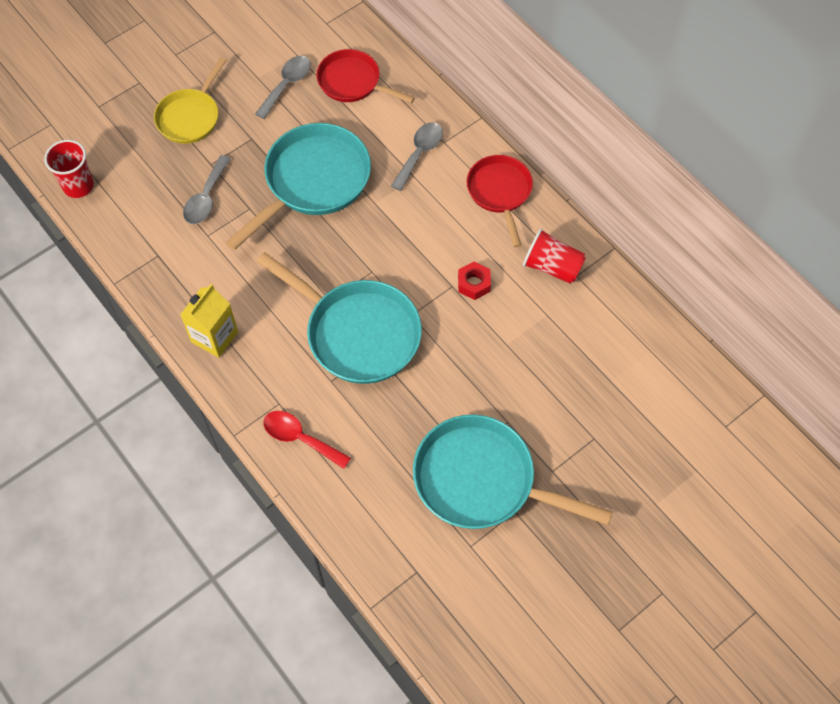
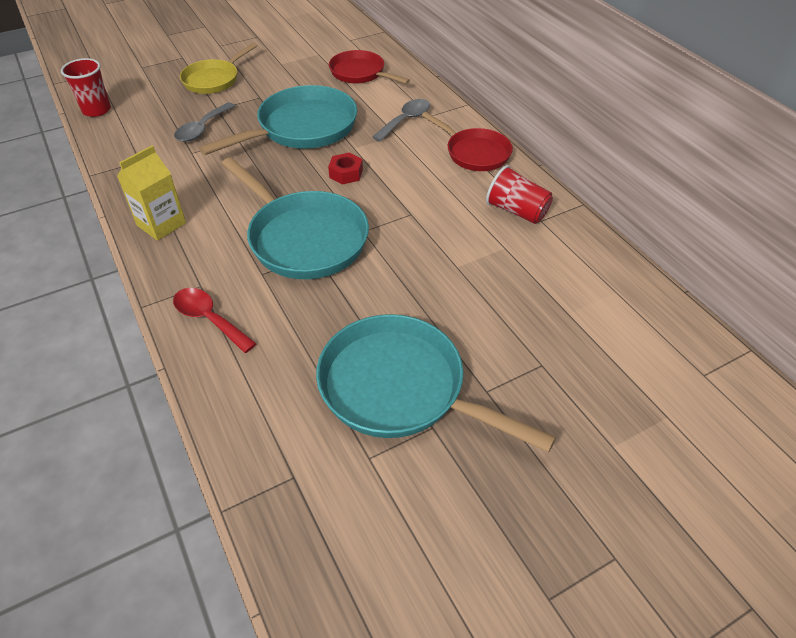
camera: 10 degrees right, 15 degrees down
(287, 85) = (303, 69): grey spoon -> none
(474, 284) = (433, 214): red nut -> red nut (346, 173)
(500, 192) = (474, 153): red pan -> red pan turned 135 degrees clockwise

